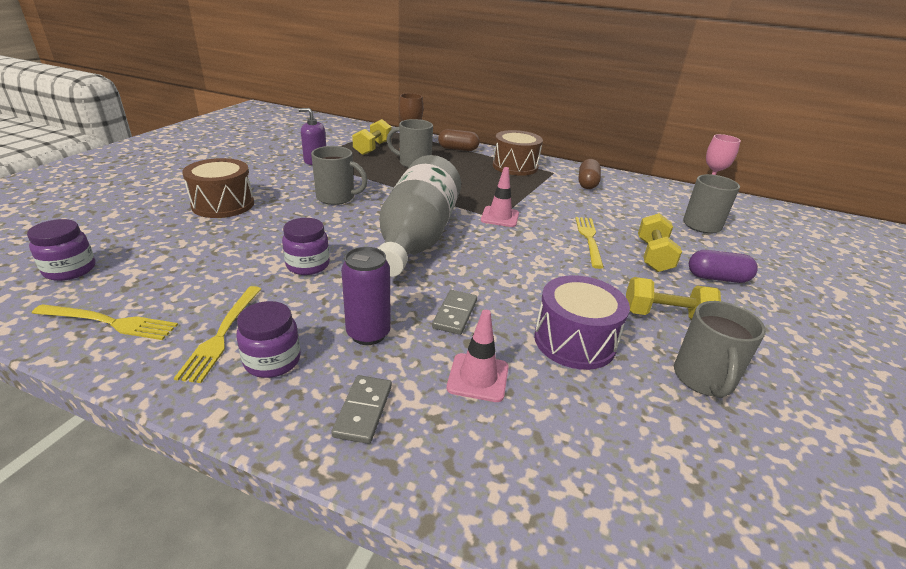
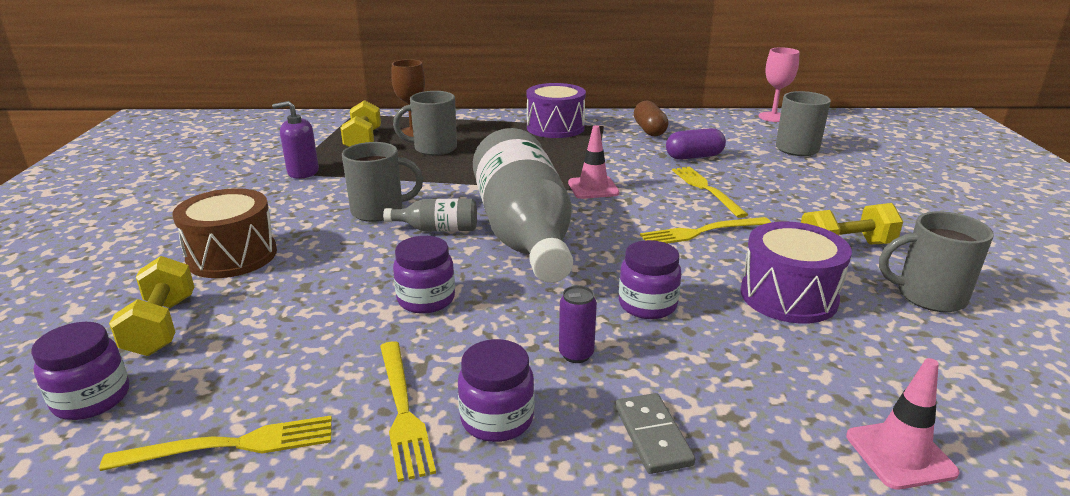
camera: 20 degrees left, 5 degrees down
(362, 219) = (438, 229): none -> grey bottle
(368, 333) = (576, 354): purple can -> purple can, size x0.63
(455, 314) = (647, 305): grey domino -> purple jar
(458, 149) = (470, 121): brown capsule -> none
(478, 377) = (733, 362): pink traffic cone -> pink traffic cone (900, 454)
(515, 166) = (555, 128): brown drum -> purple drum
(552, 271) = (702, 232): none -> yellow fork
(653, 256) = (782, 191): yellow dumbbell -> yellow dumbbell (161, 326)
(703, 379) = (928, 296): grey mug -> grey mug turned 105 degrees clockwise
(717, 278) = (856, 198): purple capsule -> purple capsule (694, 157)

